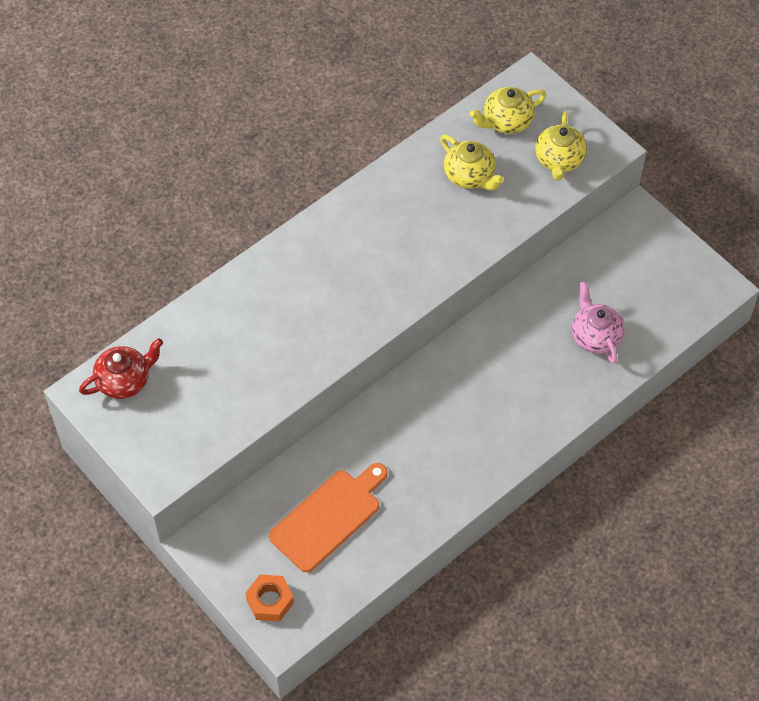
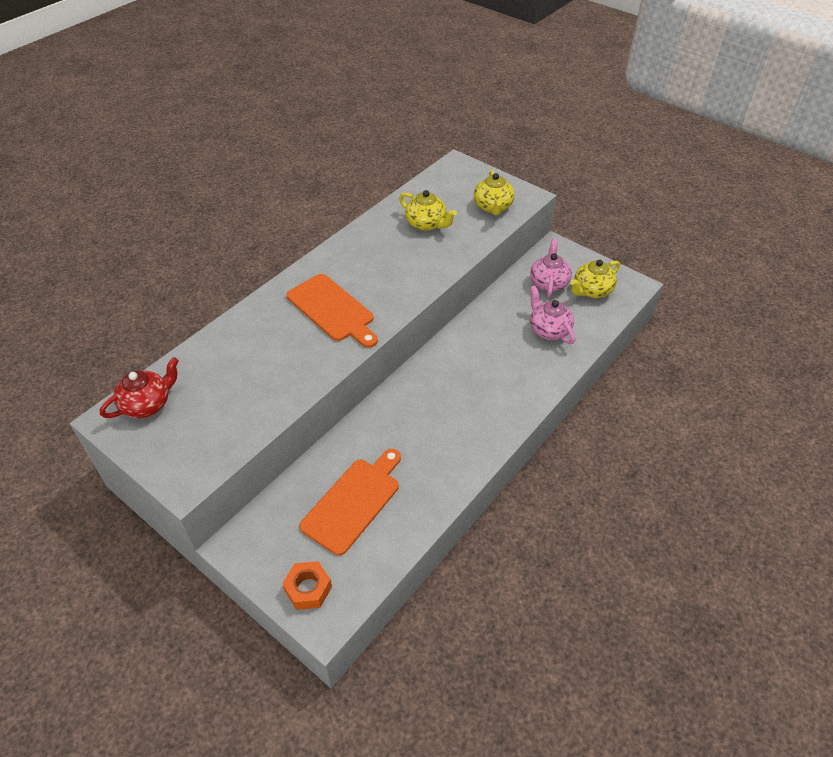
camera: 10 degrees left, 10 degrees down
(336, 288) = (332, 310): none -> orange cutting board
(506, 121) = (446, 189): yellow teapot -> yellow teapot (591, 290)
(614, 268) = (549, 283): none -> pink teapot

